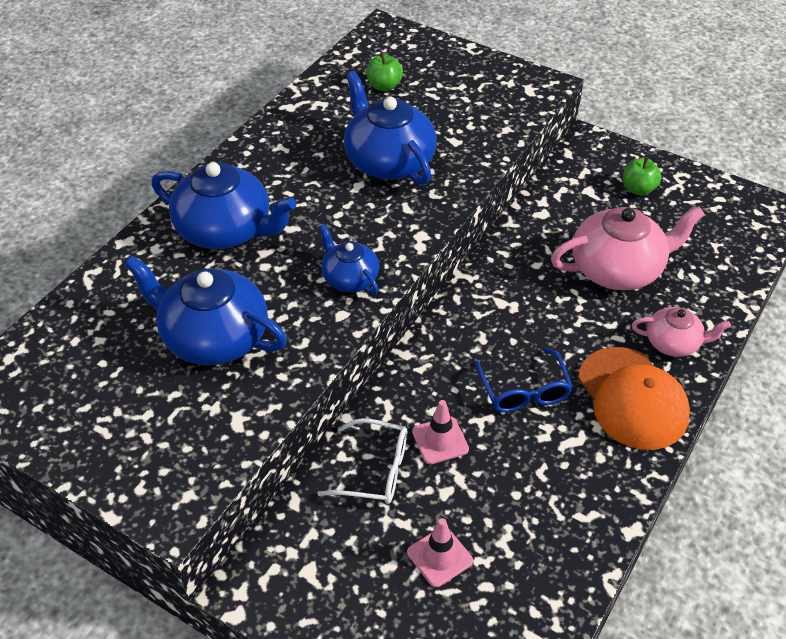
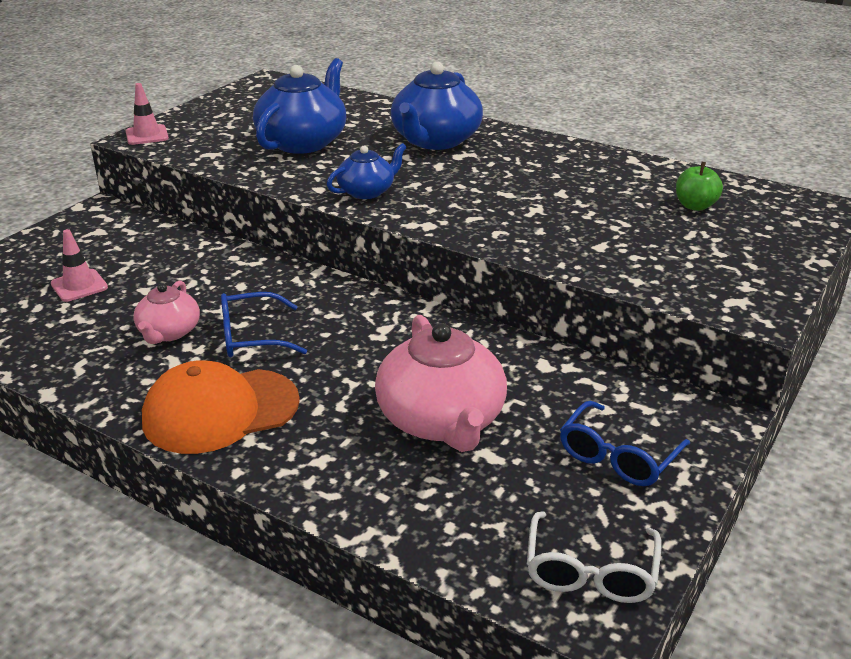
camera: 90 degrees right, 15 degrees down
(375, 470) = (183, 257): white glasses -> white glasses (590, 572)
(388, 161) = (551, 208): blue teapot -> none
(440, 440) = (204, 288): pink traffic cone -> pink traffic cone (147, 135)
(638, 189) = (618, 457): green apple -> blue glasses
(673, 343) = (302, 455): pink teapot -> pink teapot (169, 332)

